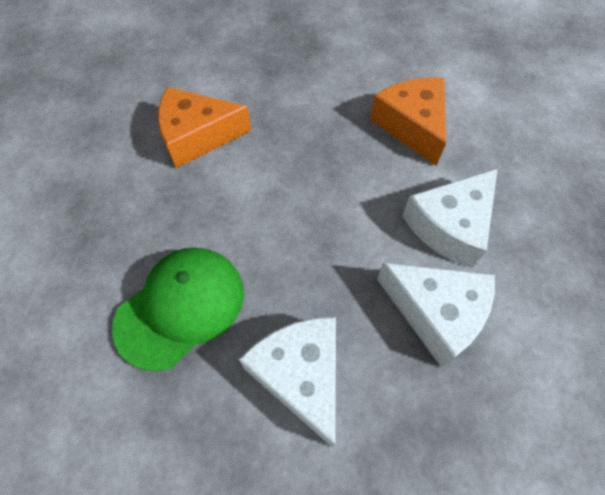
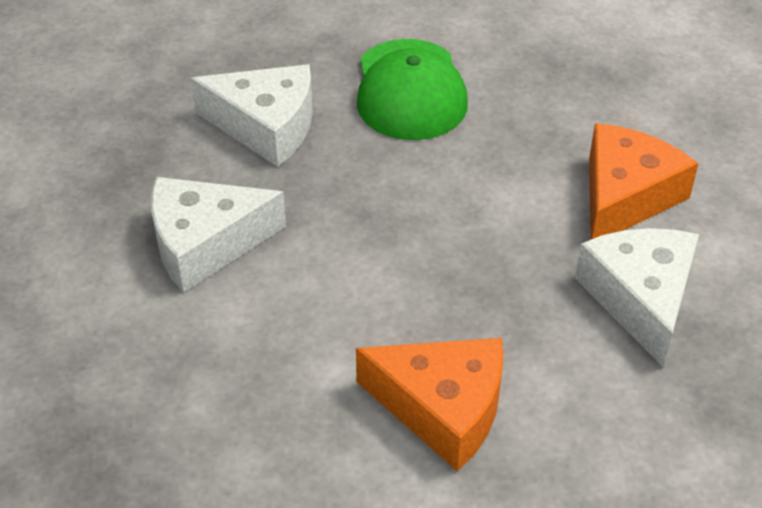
camera: 130 degrees right, 15 degrees down
(449, 226) = (271, 328): white cheese -> white cheese (641, 298)

